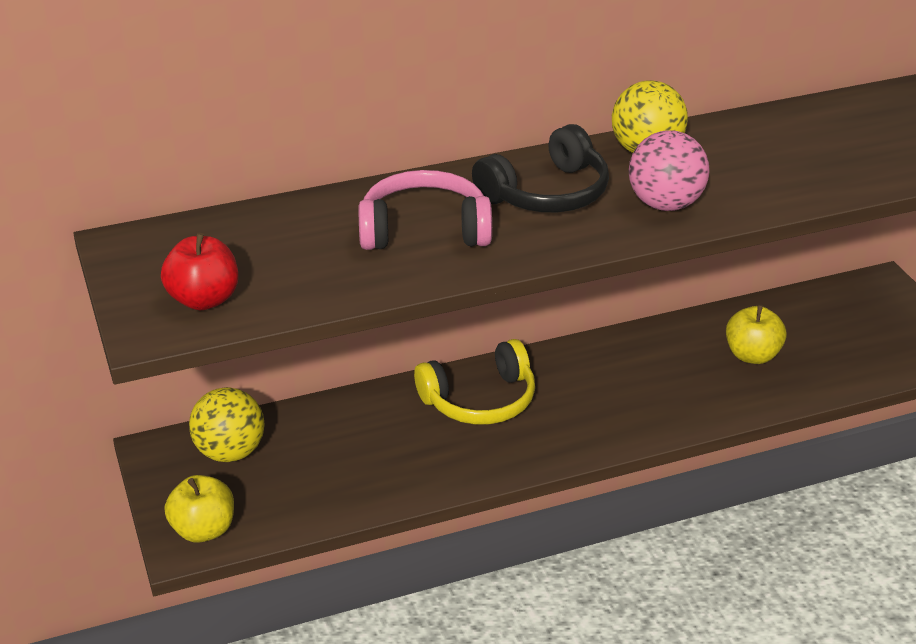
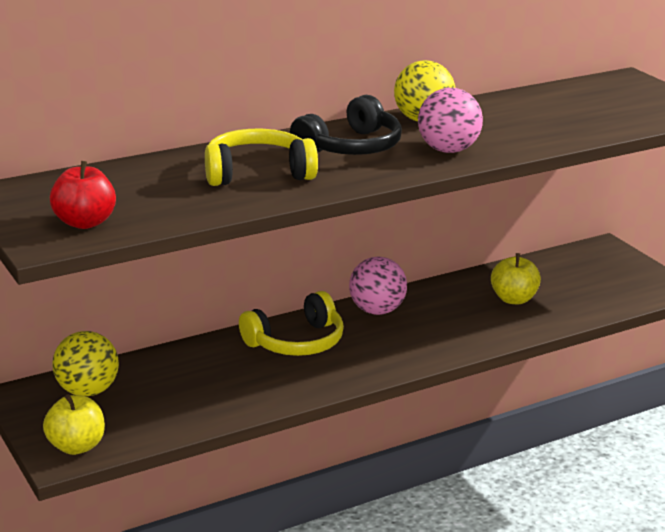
camera: 10 degrees left, 10 degrees down
(424, 230) = (257, 173): pink headphones -> yellow headphones
(583, 361) = (376, 311): none -> pink ball

